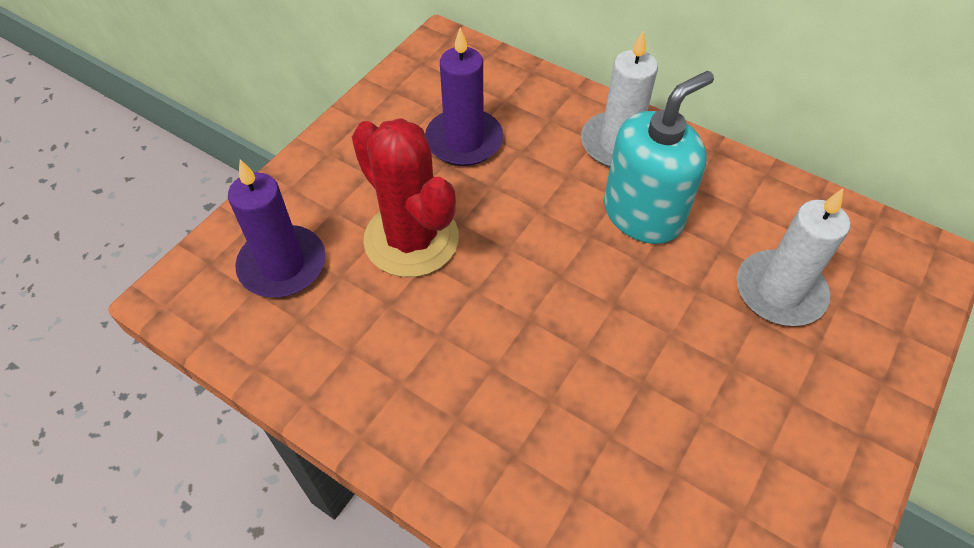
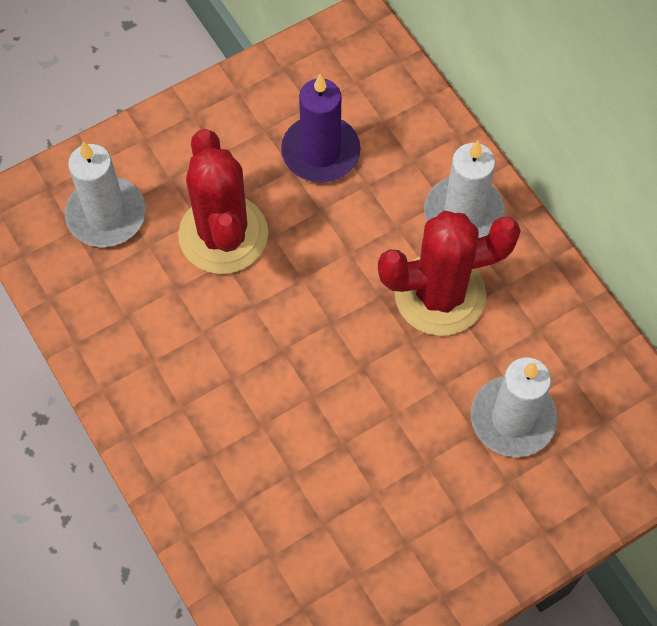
camera: 25 degrees right, 10 degrees up
(282, 265) = (106, 215): purple candle -> white candle
(643, 214) = (440, 295): turquoise soap dispenser -> red cactus

